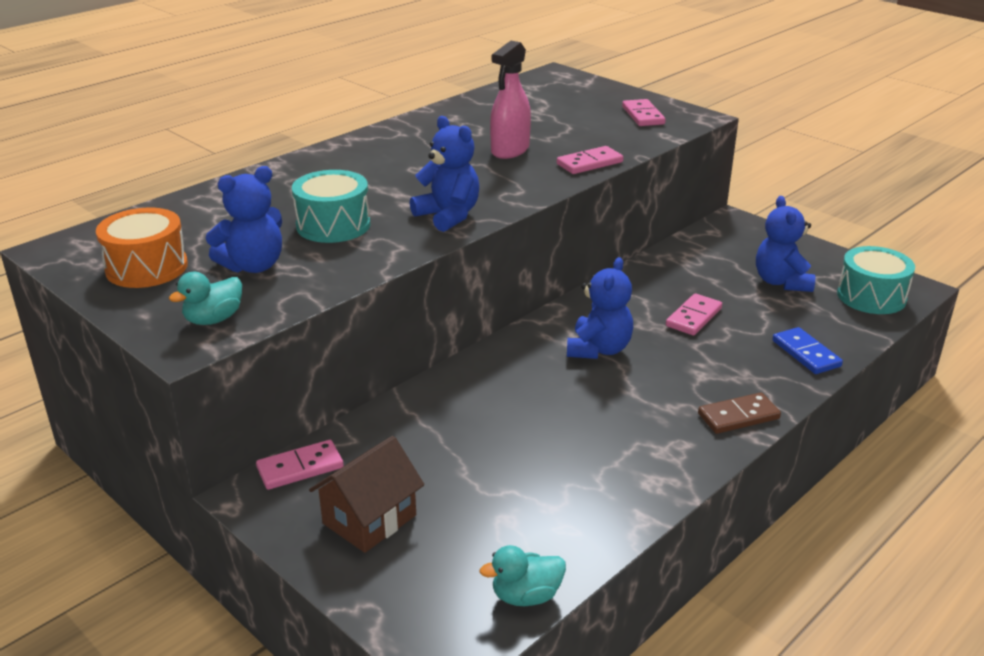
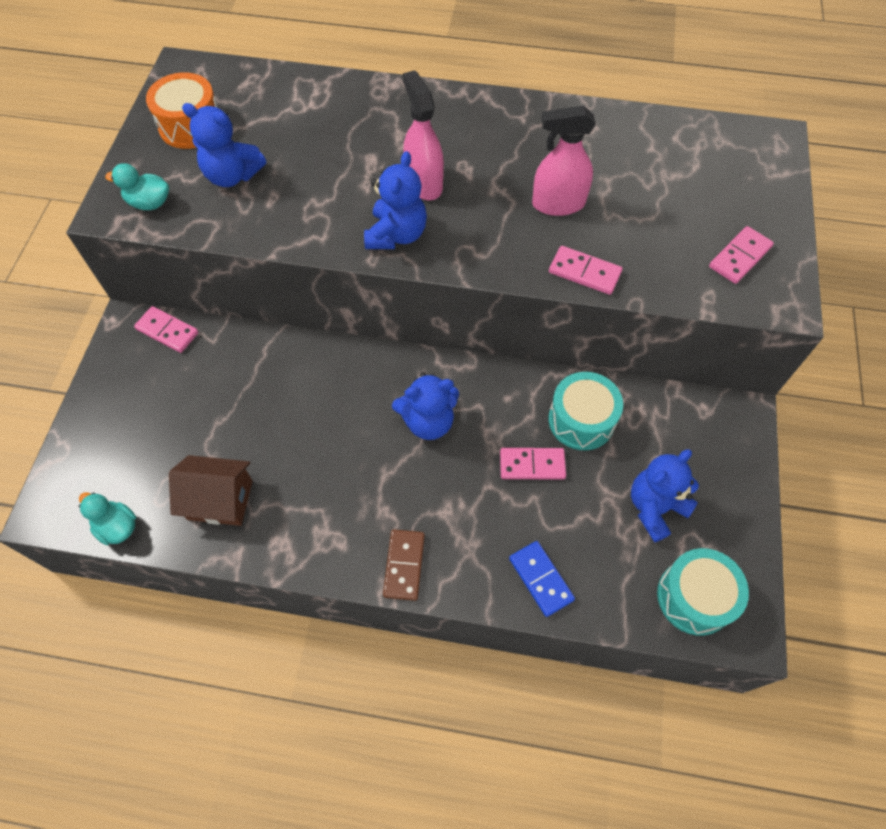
camera: 55 degrees right, 30 degrees up
(333, 225) = (325, 178): turquoise drum -> turquoise drum (581, 420)
(369, 519) = (140, 399): brown house -> brown house (220, 500)
(408, 188) = (423, 183): none -> pink spray bottle
(738, 416) = (404, 565): brown domino -> brown domino turned 60 degrees clockwise
(806, 353) = (541, 579): blue domino -> blue domino turned 60 degrees counterclockwise

